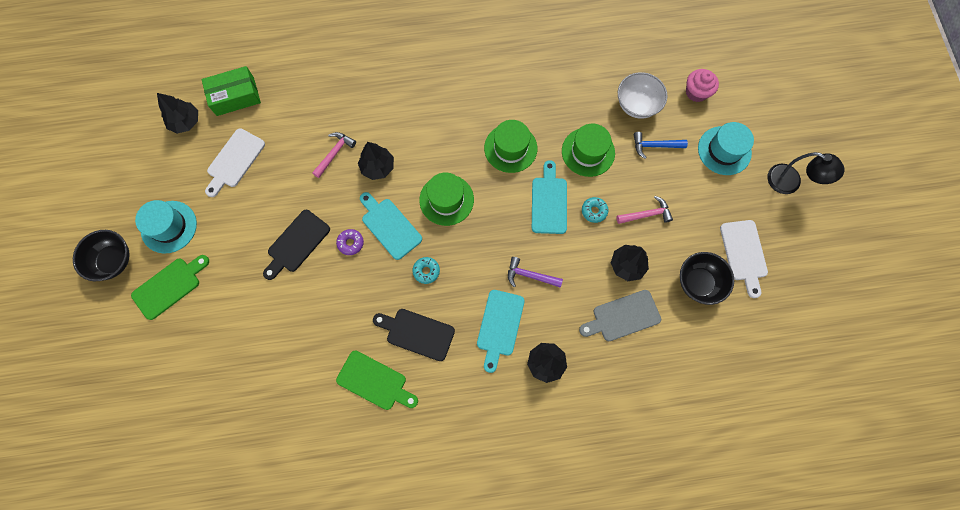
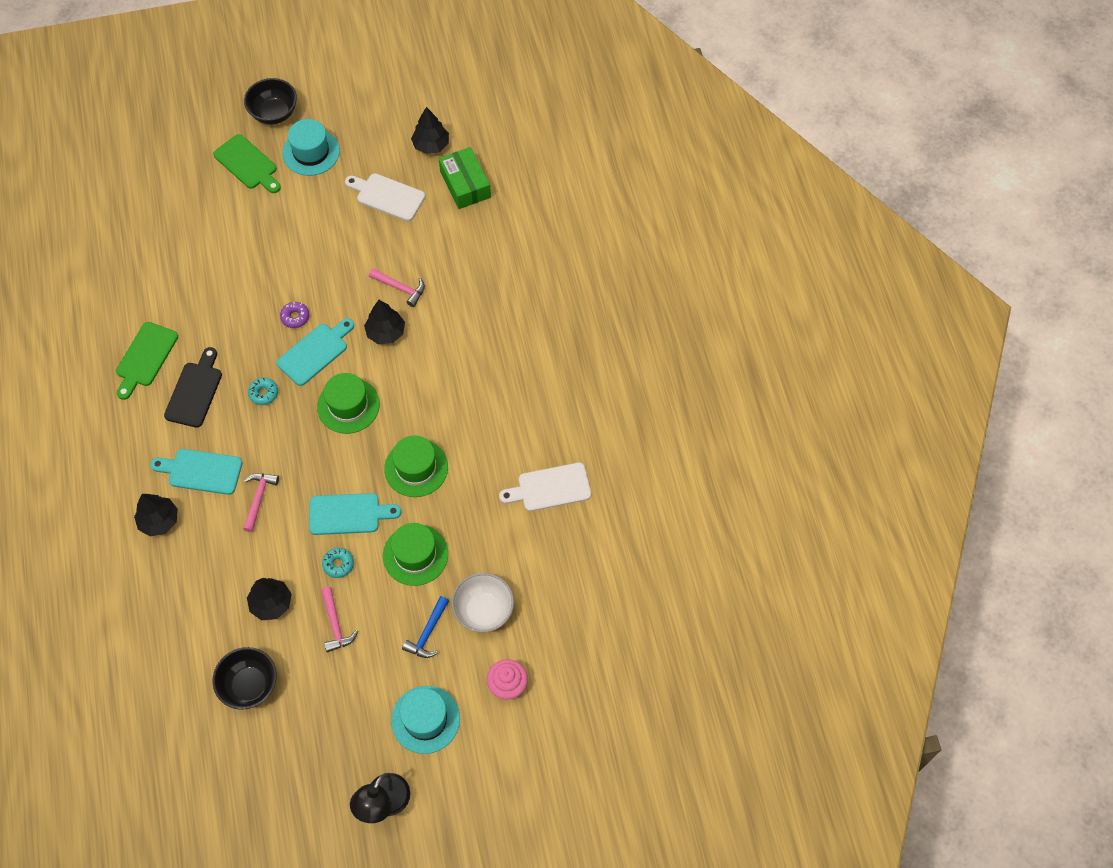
camera: 85 degrees right, 10 degrees down
(297, 243) = (294, 267): black cutting board -> none
(530, 275) = (259, 498): purple hammer -> pink hammer
(623, 317) = (210, 600): grey cutting board -> none
(654, 146) = (428, 633): blue hammer -> blue hammer turned 150 degrees counterclockwise
(744, 253) = (286, 740): white cutting board -> white cutting board (550, 488)

